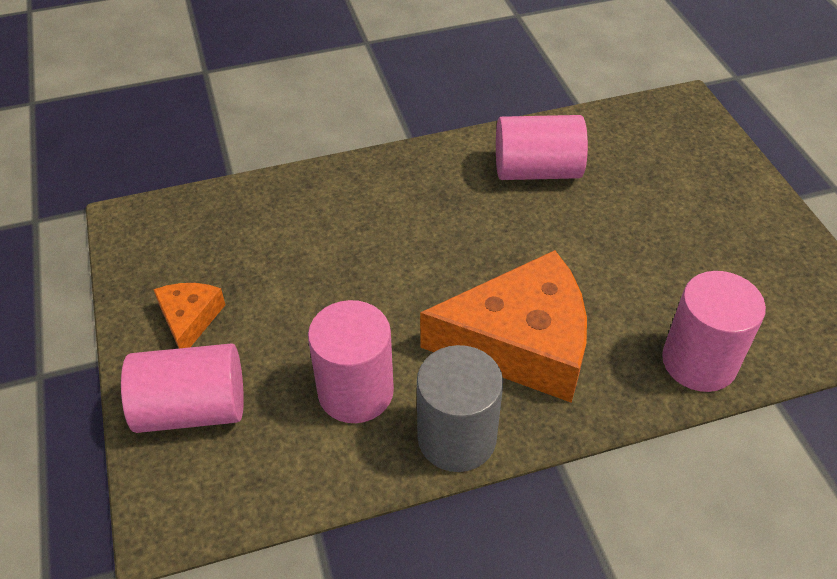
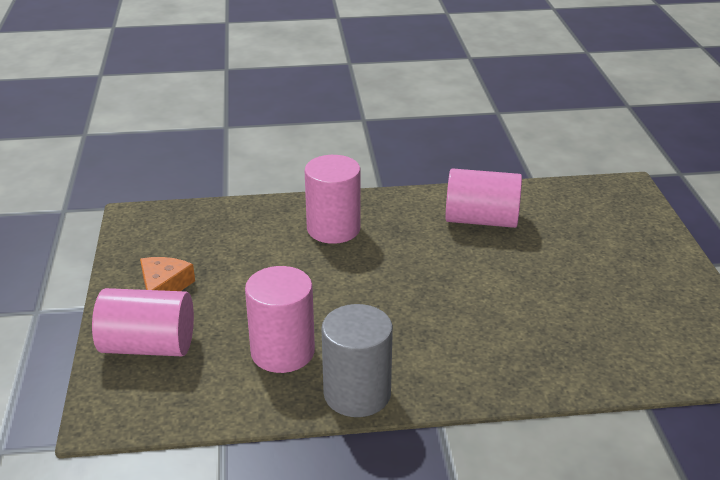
camera: 10 degrees right, 15 degrees down
(521, 343) = (431, 336): orange cheese -> none
(699, 362) = (583, 368): pink cylinder -> pink cylinder (333, 229)

